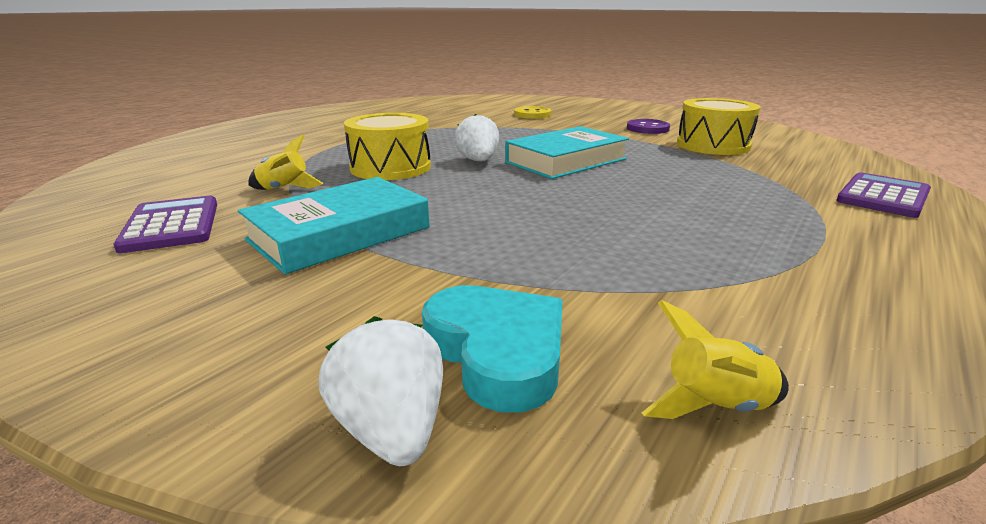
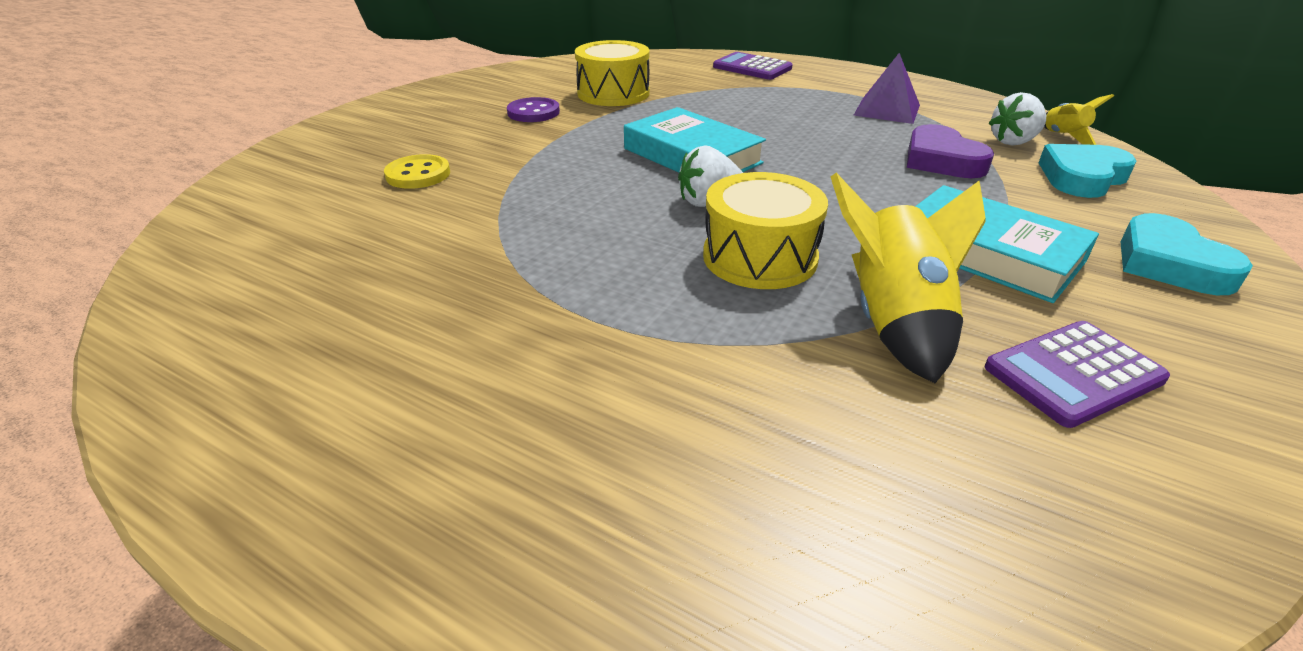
camera: 95 degrees left, 10 degrees up
(230, 326) = (1169, 264): none -> turquoise heart
(284, 189) = (895, 323): yellow rocket -> yellow rocket, size x1.95
(392, 429) = (1171, 197): white strawberry -> white strawberry (1013, 142)
(564, 255) = (941, 160): none -> purple heart
(759, 254) = (887, 110): none -> purple pyramid

